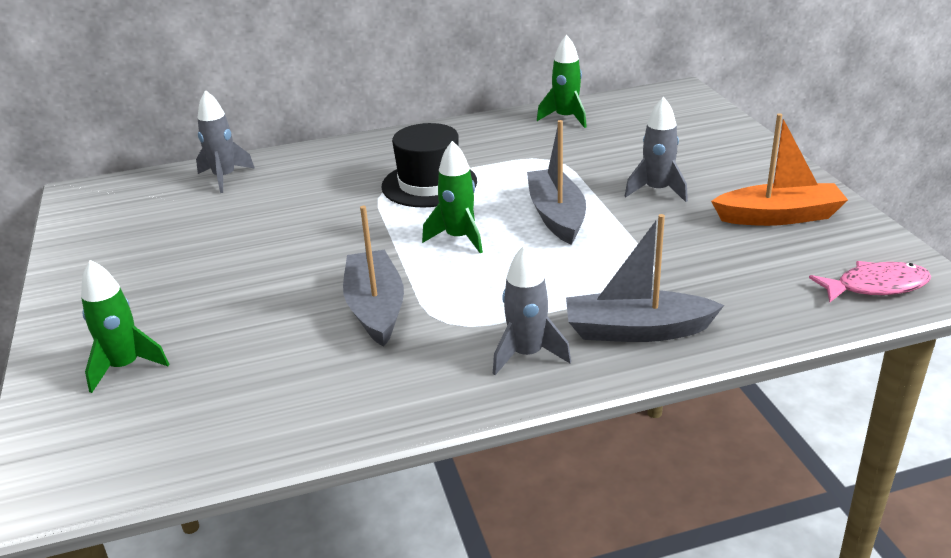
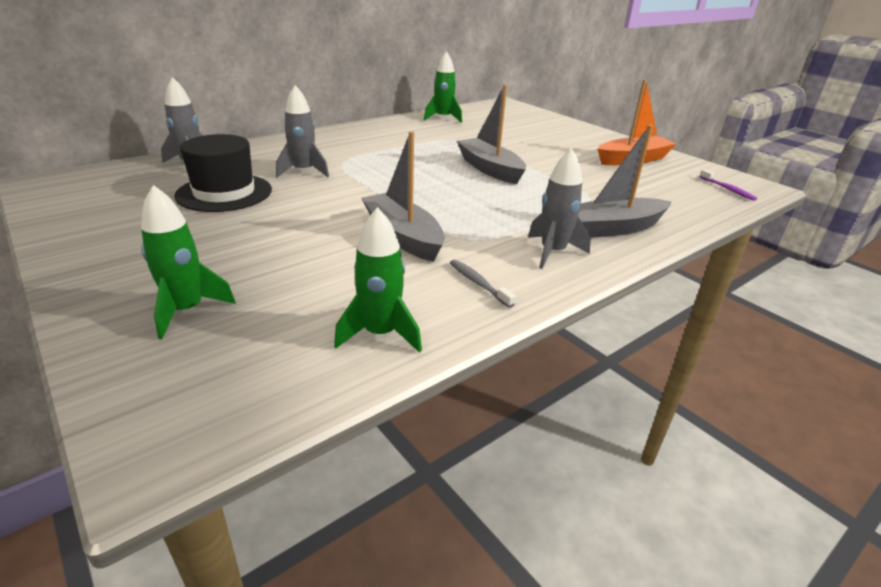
camera: 25 degrees left, 0 degrees up
(409, 382) = (478, 283): none -> grey toothbrush
(429, 184) = (376, 157): black hat -> black hat (224, 193)
(458, 238) = (429, 187): green rocket -> green rocket (380, 334)
(657, 190) = (543, 151): grey rocket -> grey rocket (304, 171)
(876, 286) = (727, 189): pink fish -> purple toothbrush

